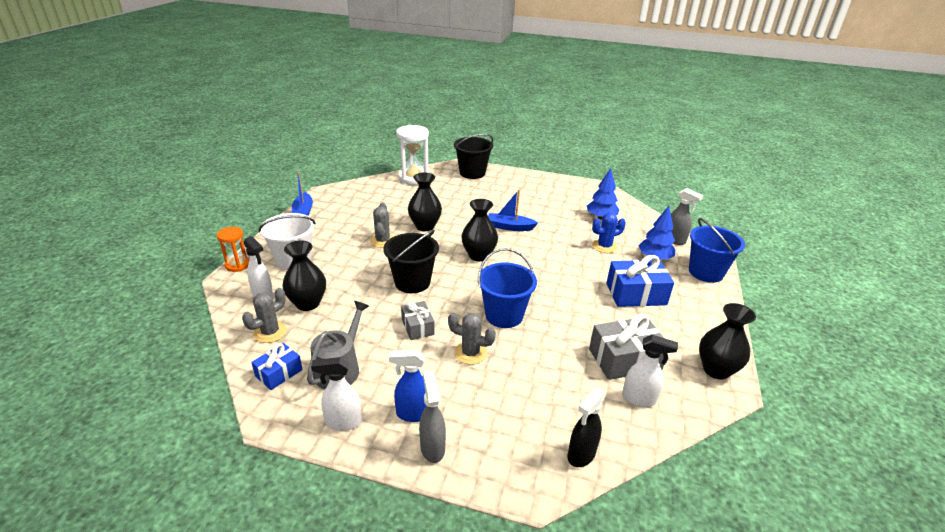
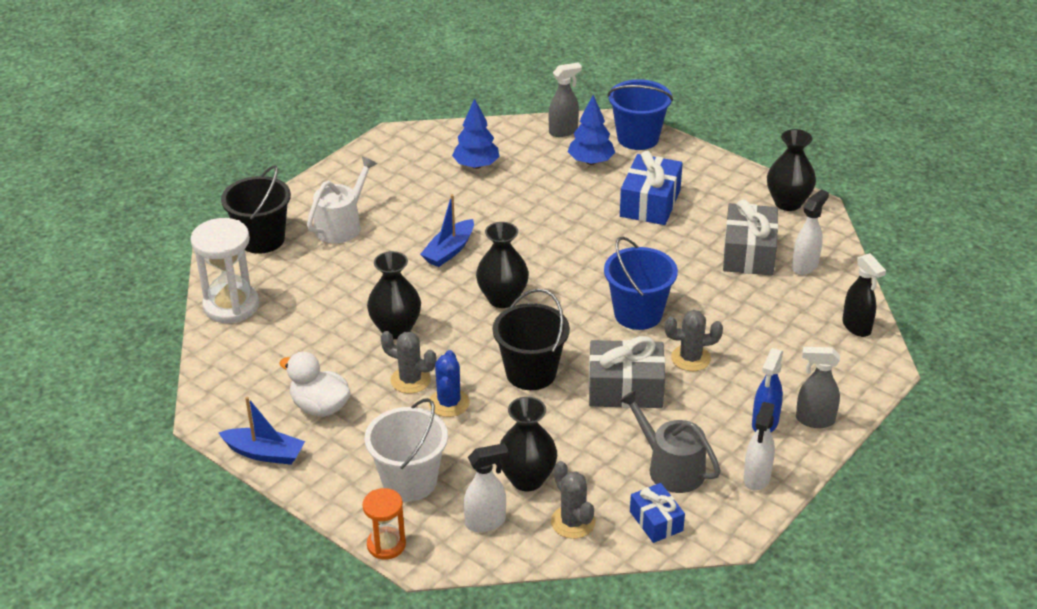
camera: 65 degrees left, 5 degrees up
(346, 219) = (320, 407): none -> white duck
(417, 327) = (625, 388): grey gift -> grey gift, size x1.70
(470, 353) = (690, 358): grey cactus -> grey cactus turned 45 degrees clockwise
(503, 190) = (341, 225): none -> white watering can
(604, 246) = (544, 189): blue cactus -> blue cactus (449, 403)

